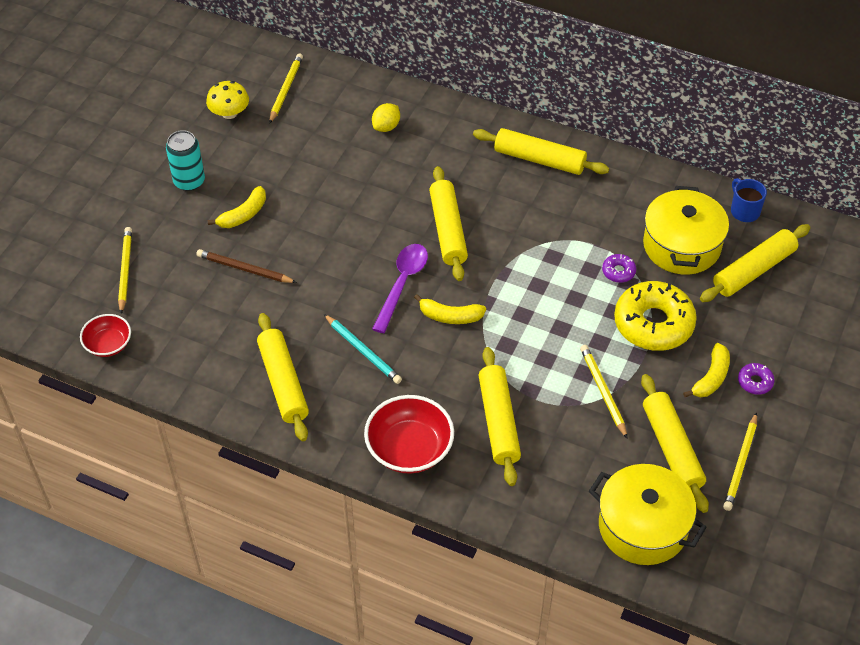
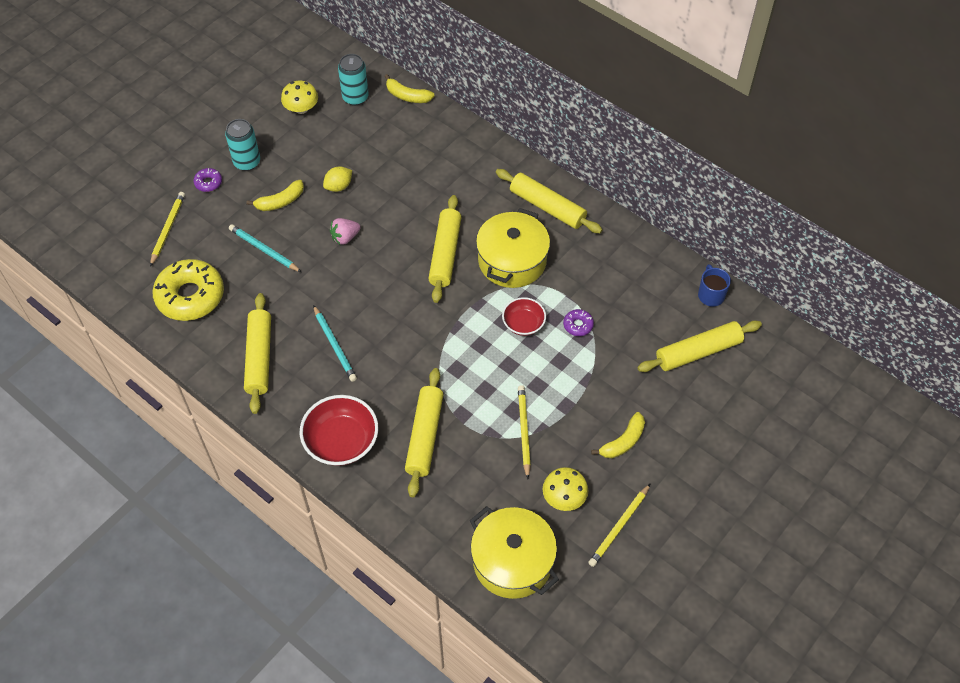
camera: 15 degrees right, 5 degrees up
(108, 344) = (132, 290): red bowl -> red bowl (523, 324)
(245, 269) = (264, 250): brown pencil -> turquoise pencil
(286, 89) = (355, 97): yellow pencil -> turquoise can
(331, 237) = (345, 237): none -> pink strawberry
(386, 127) = (427, 149): yellow lemon -> yellow lemon (338, 186)
(402, 284) = (389, 293): purple spoon -> none
(450, 316) = (418, 332): yellow banana -> yellow banana (407, 96)
(653, 323) = (591, 380): yellow donut -> yellow donut (190, 296)
(671, 448) = (564, 497): yellow rolling pin -> yellow mushroom
(681, 245) = (642, 314): yellow pot -> yellow pot (512, 261)
(755, 382) = (660, 455): purple donut -> purple donut (208, 183)

